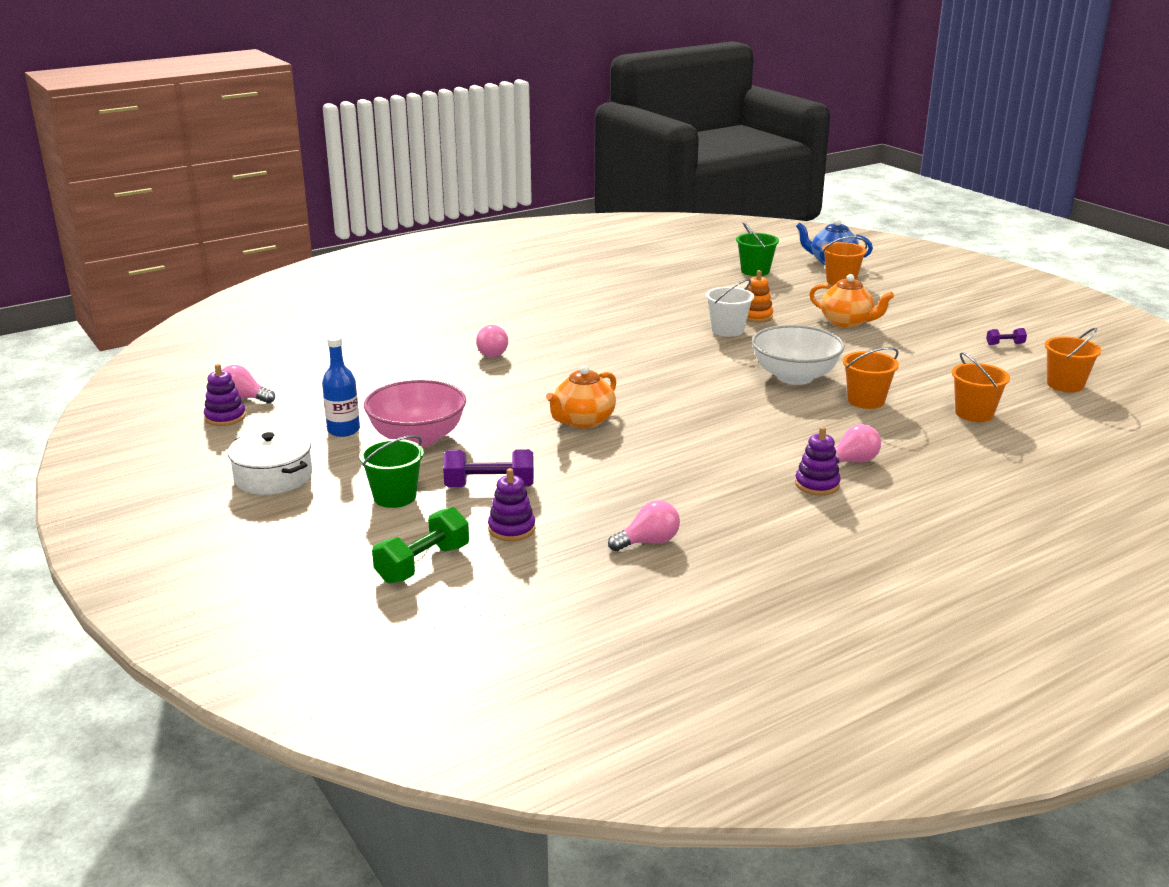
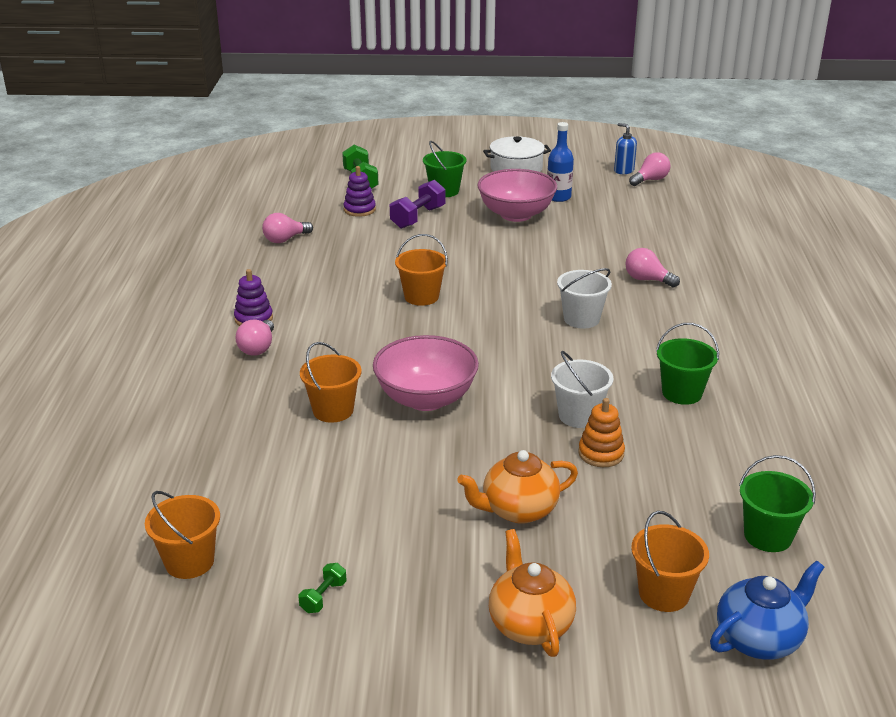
camera: 125 degrees right, 5 degrees up
(225, 417) = (623, 170): purple stacking toy -> blue soap dispenser
(583, 421) = (468, 273): orange teapot -> orange teapot (530, 624)
(597, 359) = (581, 319): none -> white bucket
(648, 542) = (285, 239): pink light bulb -> pink light bulb turned 45 degrees clockwise
(650, 311) = (682, 393): none -> green bucket
(794, 377) = (426, 399): white bowl -> pink bowl
(974, 413) = (230, 455): orange bucket -> orange bucket (421, 297)
(1005, 344) = (323, 597): purple dumbbell -> green dumbbell

